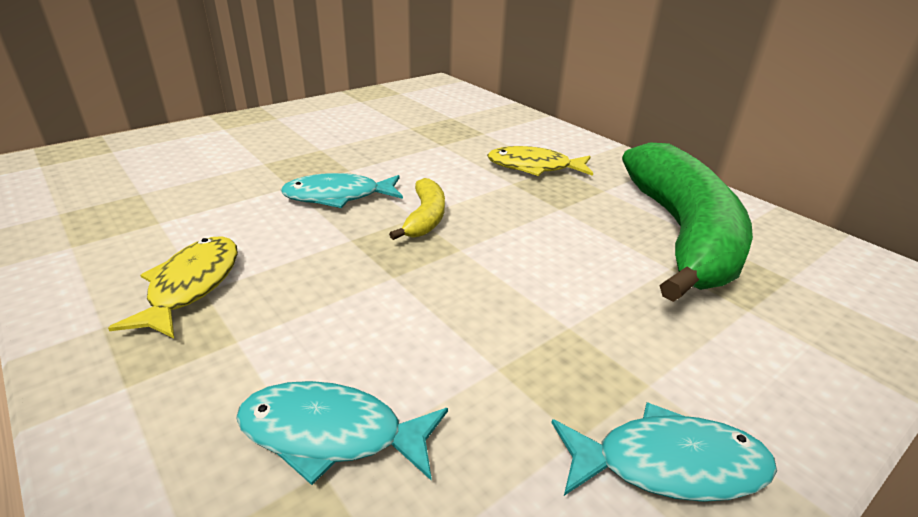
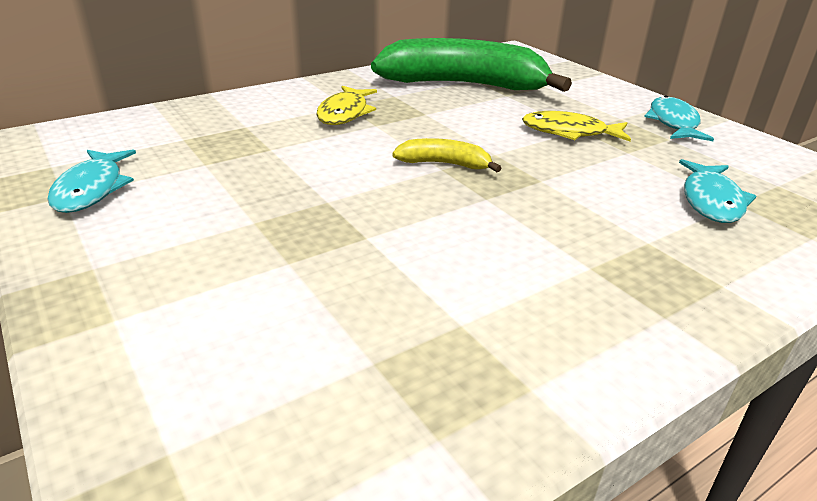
camera: 85 degrees left, 0 degrees up
(191, 286) = (586, 275): yellow fish -> yellow fish (569, 132)
(338, 196) = (398, 206): turquoise fish -> turquoise fish (92, 189)

